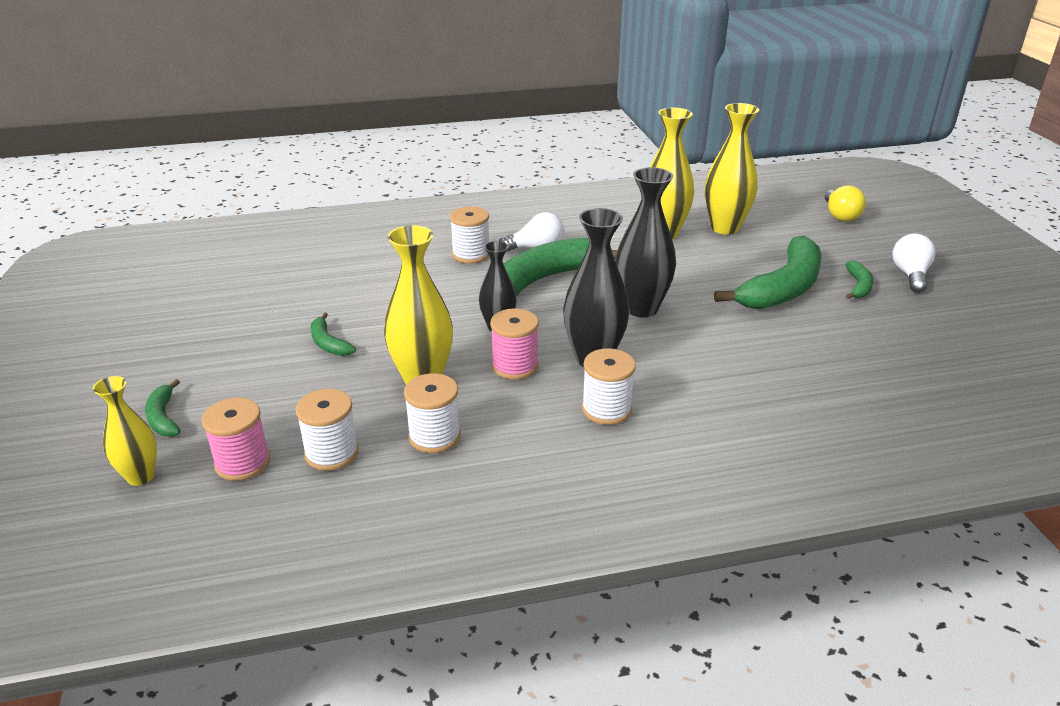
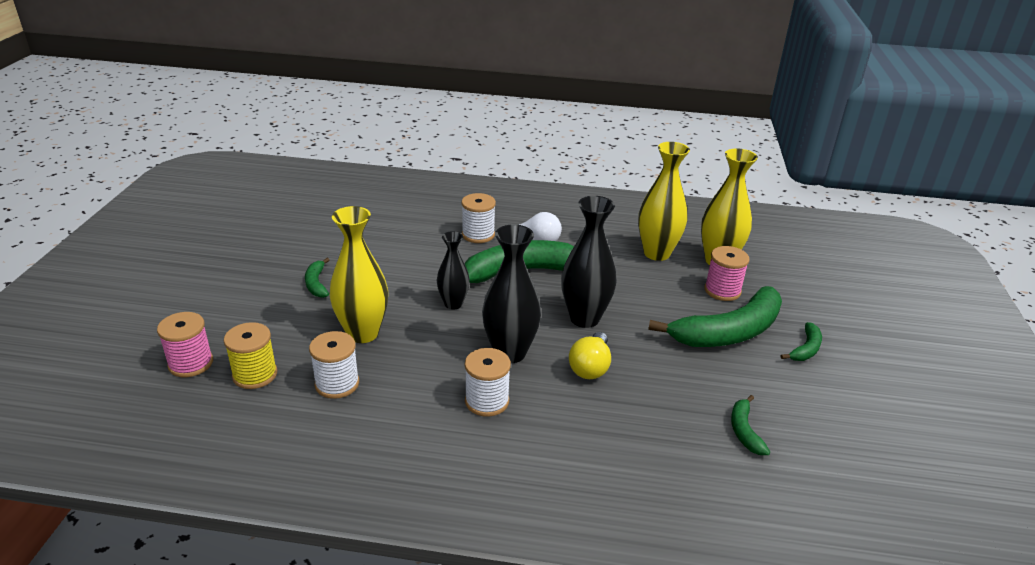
camera: 20 degrees right, 0 degrees up
(140, 476) = (120, 353): yellow vase -> none
(163, 417) = (165, 312): green banana -> green banana (744, 431)
(332, 453) = (255, 375): white spool -> yellow spool
(515, 366) = (441, 341): pink spool -> pink spool (722, 291)
(840, 215) = (842, 274): yellow light bulb -> yellow light bulb (590, 367)
(910, 275) = (868, 351): white light bulb -> none

